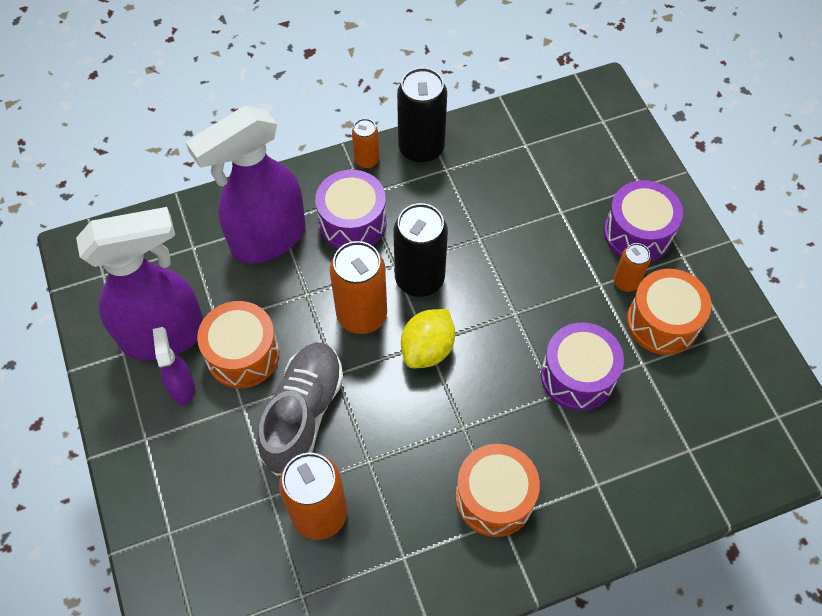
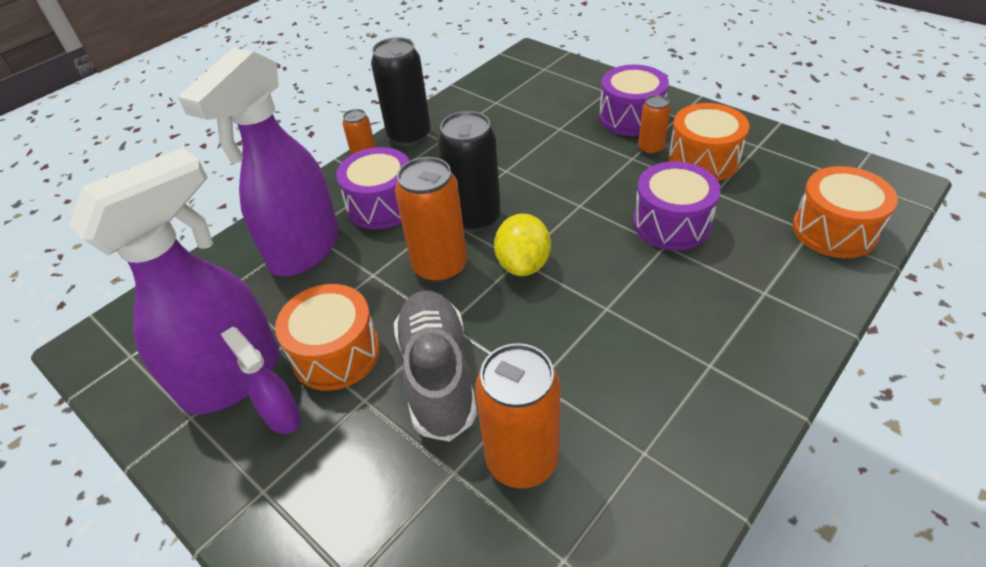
camera: 25 degrees left, 15 degrees down
(494, 498) = (685, 350): orange drum -> orange drum (834, 230)

